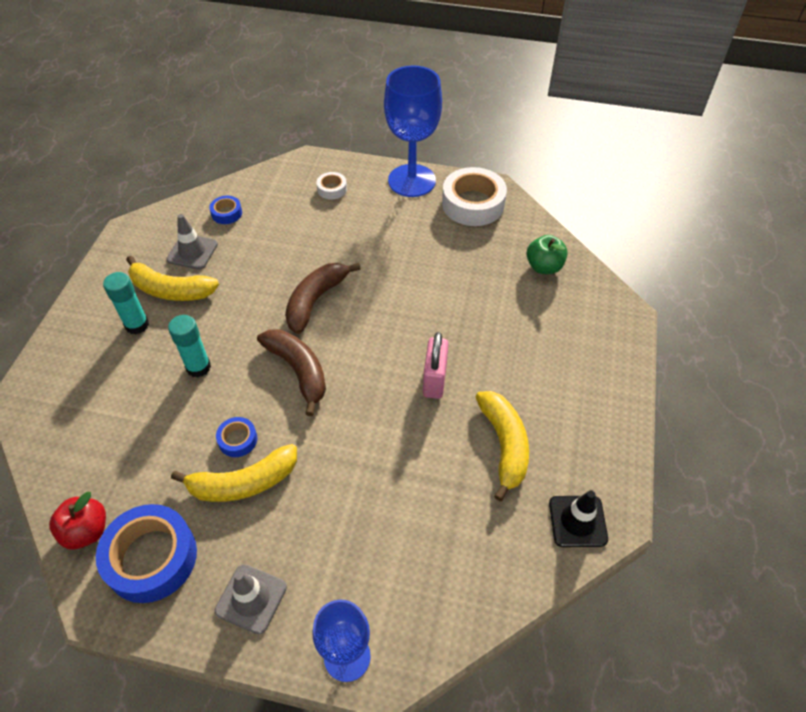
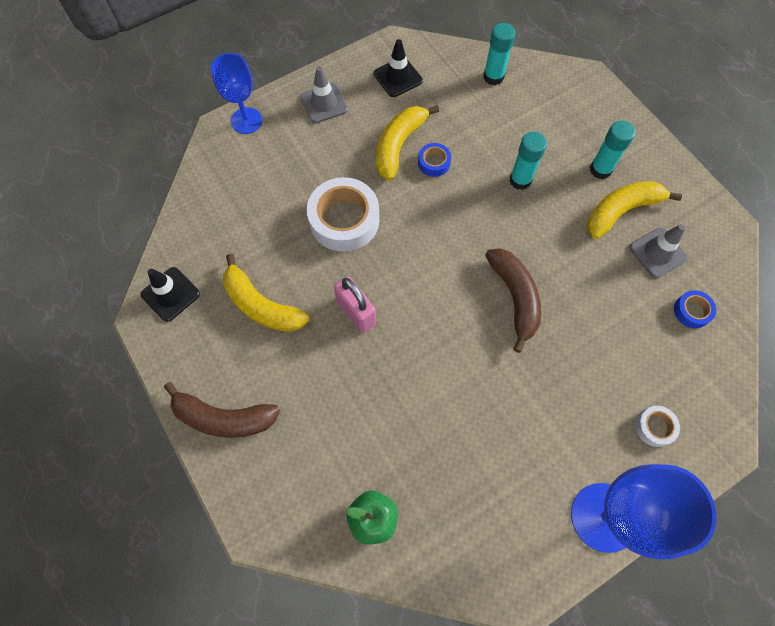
camera: 135 degrees right, 15 degrees up
(80, 472) = (493, 77): none -> turquoise glue stick
(86, 531) = (447, 60): red apple -> none
(151, 558) = (398, 77): blue tape -> black traffic cone
(298, 371) = (455, 235): brown banana -> brown banana (223, 418)
(473, 204) = (514, 543): white tape -> white tape (344, 220)

